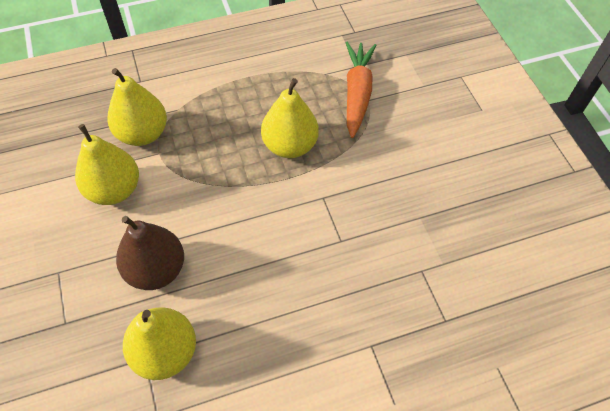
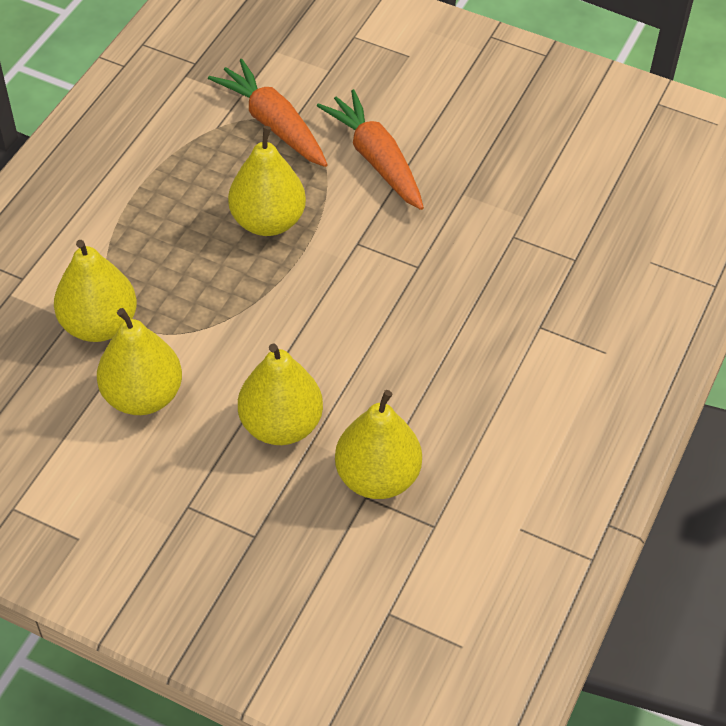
camera: 45 degrees left, 5 degrees down
(156, 269) = (281, 425): brown pear -> yellow pear
(391, 156) = (376, 159): none -> orange carrot

